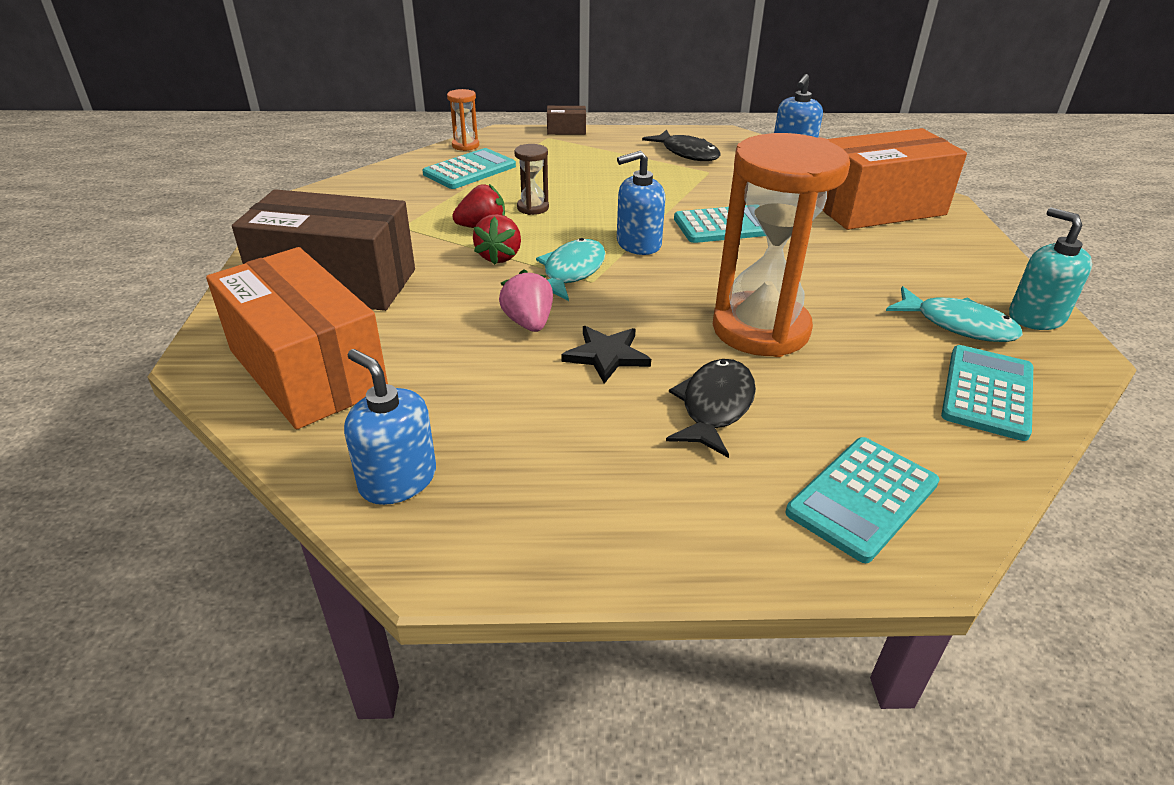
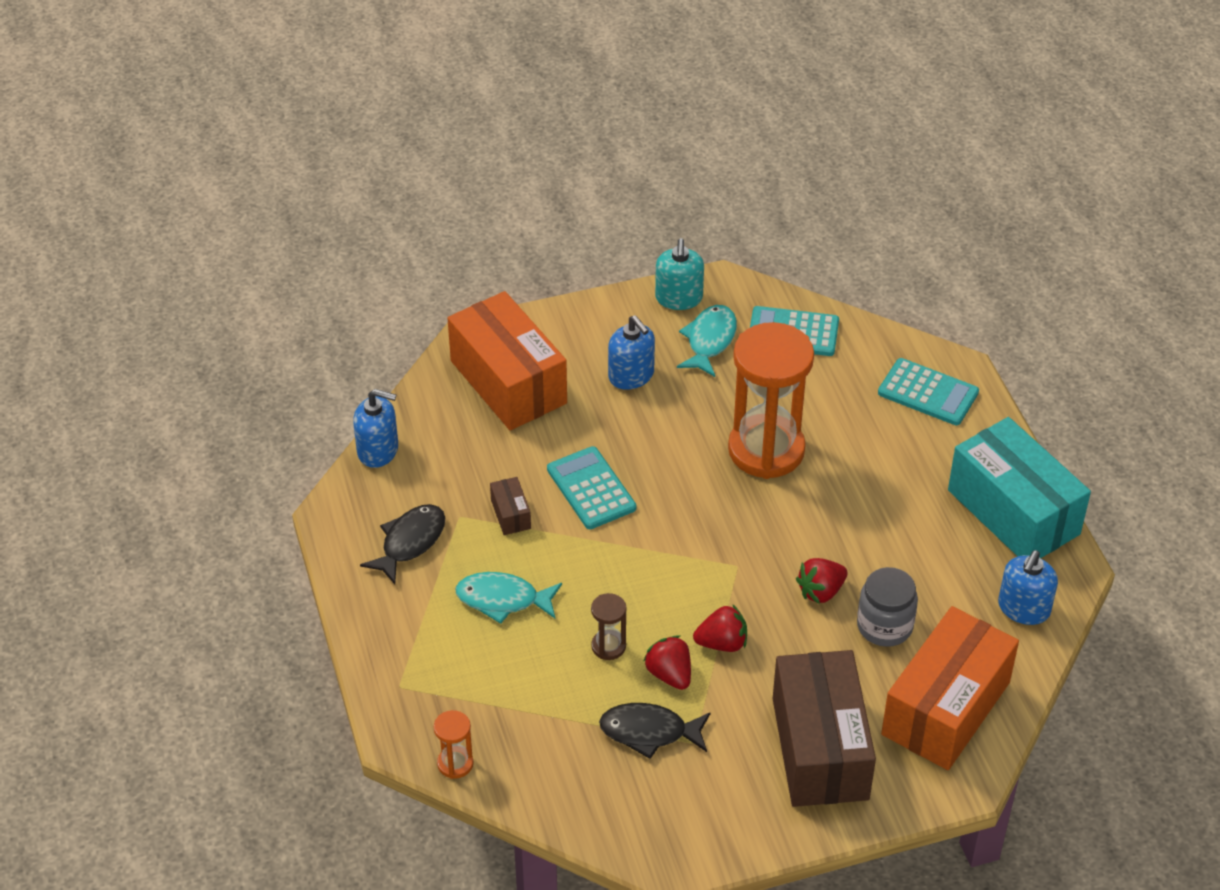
camera: 105 degrees left, 10 degrees up
(452, 354) = (884, 626): none -> grey jar
(470, 170) = (530, 733): turquoise calculator -> none
(528, 323) = (821, 591): pink strawberry -> red strawberry
(566, 130) = (369, 673): brown box -> brown box (511, 514)
(571, 272) = (728, 583): turquoise fish -> turquoise fish (503, 599)
(580, 525) = (1013, 512): none -> turquoise box
(606, 355) = (842, 534): black star -> none
(638, 244) = (655, 546): blue soap dispenser -> blue soap dispenser (631, 375)
(714, 407) = (874, 466): black fish -> black fish (649, 732)
(1036, 317) = (679, 298): turquoise soap dispenser -> turquoise soap dispenser turned 45 degrees counterclockwise

